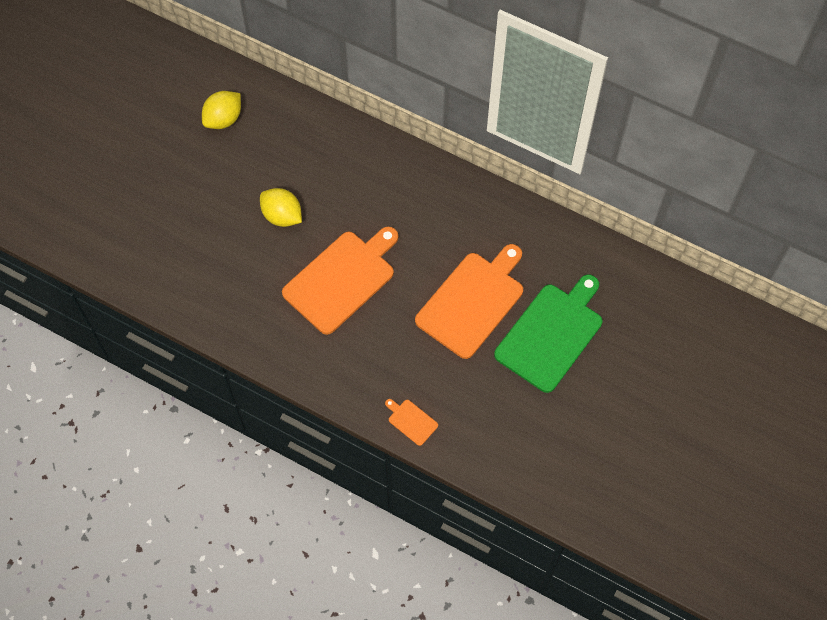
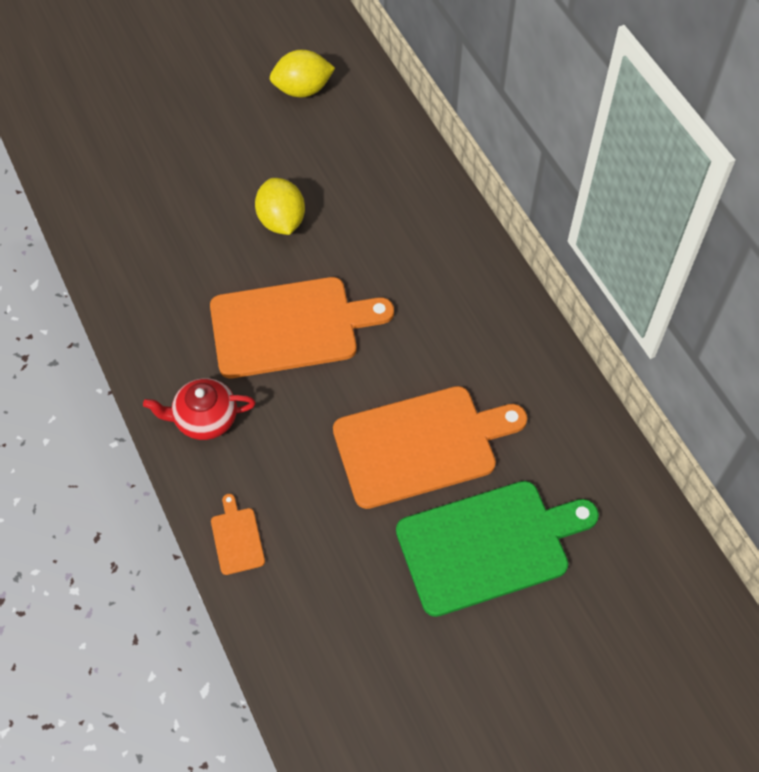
camera: 35 degrees right, 5 degrees down
(336, 366) = (205, 419): none -> red teapot

